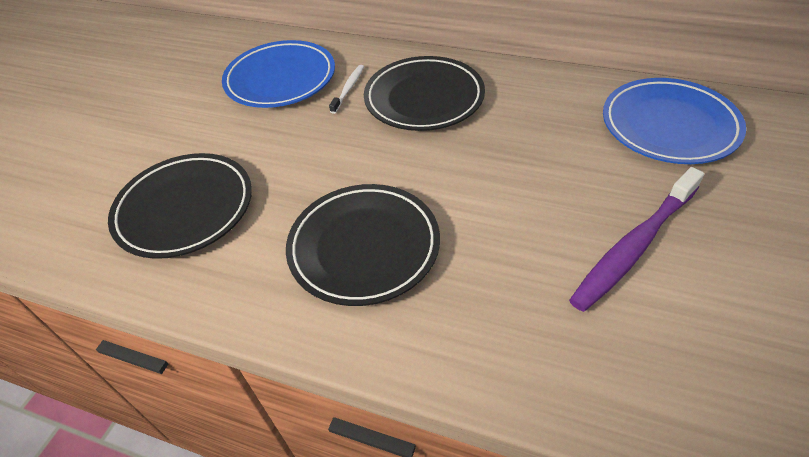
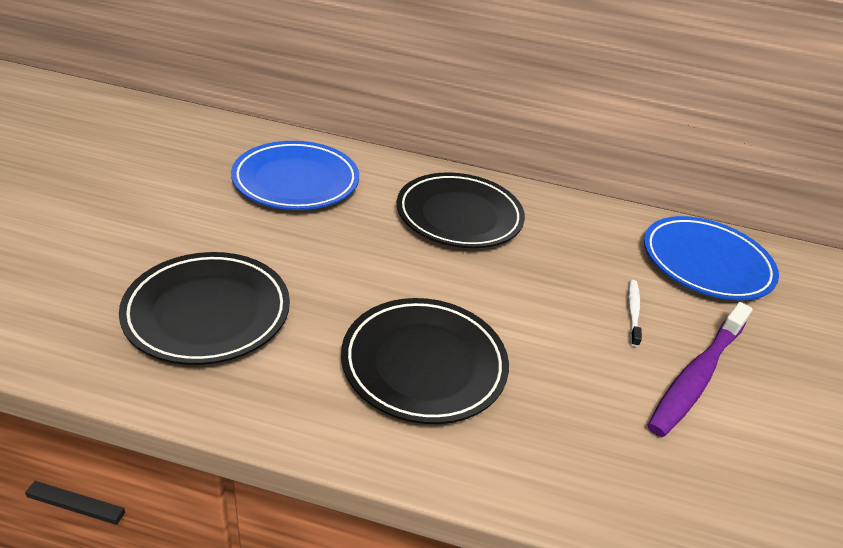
camera: 15 degrees left, 10 degrees down
(348, 88) = (375, 198): white toothbrush -> white toothbrush (633, 312)

